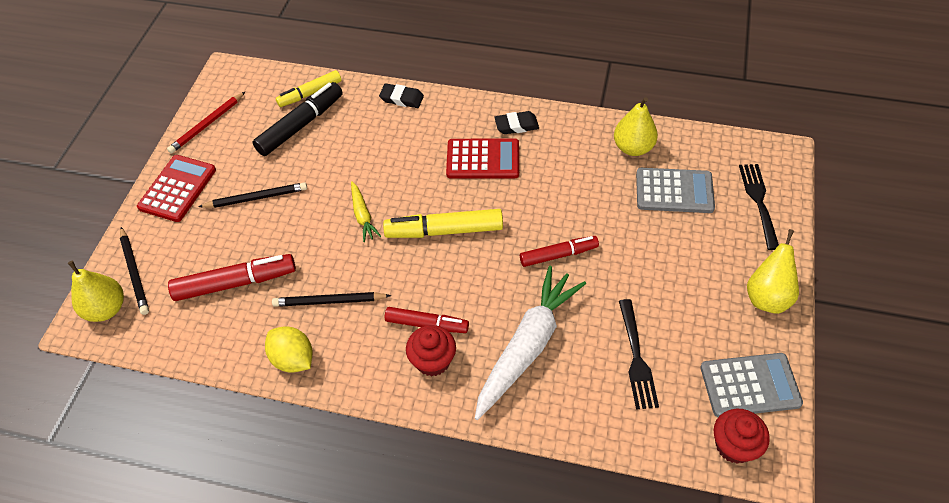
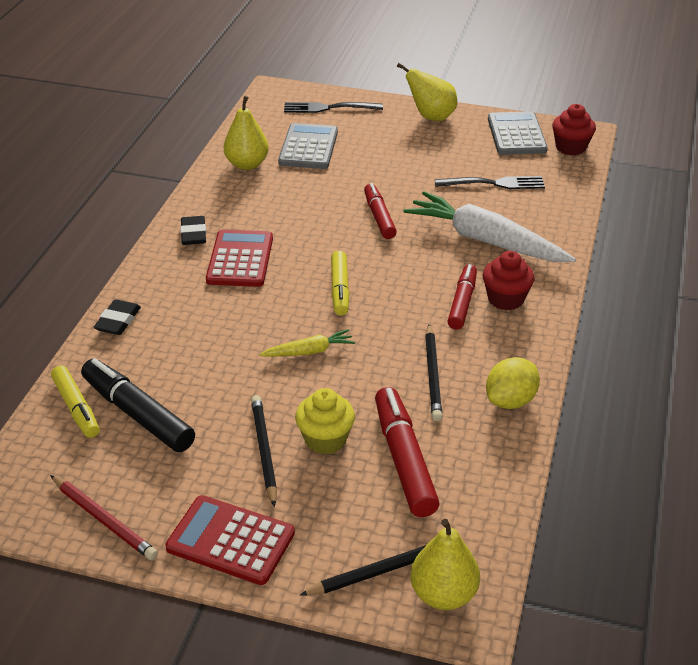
camera: 90 degrees left, 15 degrees down
(263, 233) = (325, 439): none -> yellow cupcake
(444, 230) = (340, 289): yellow marker -> yellow marker, size x0.66

